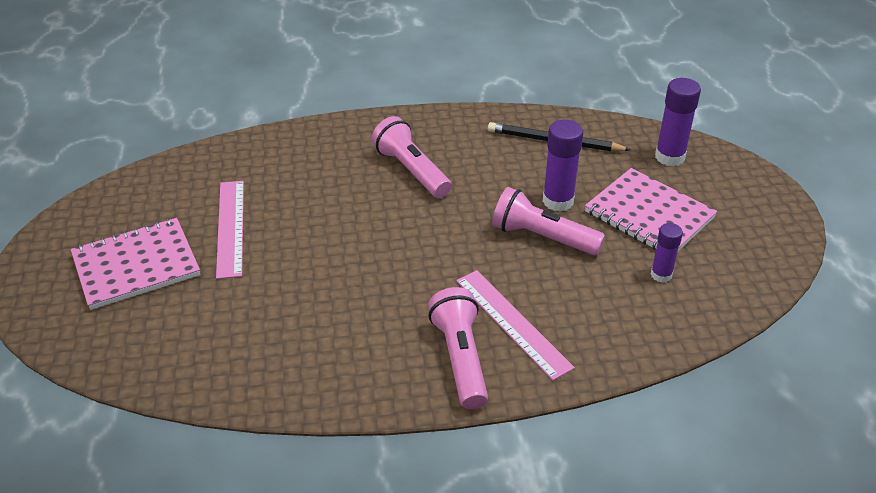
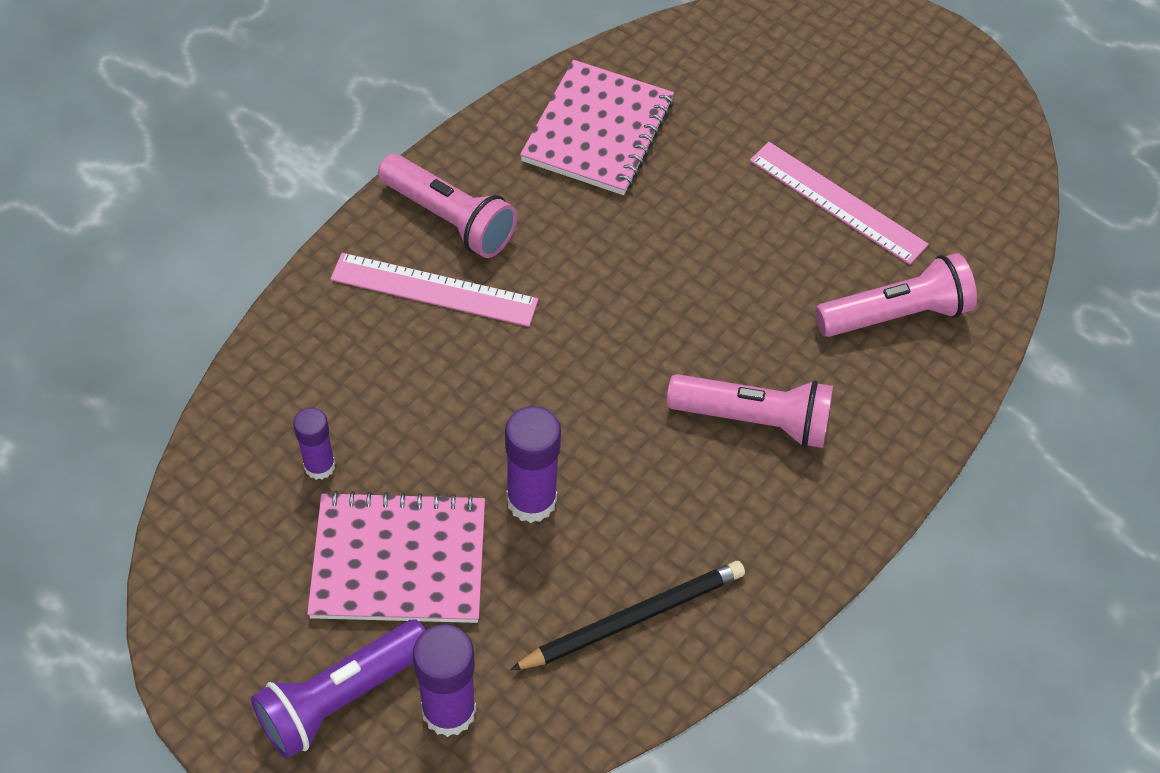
camera: 135 degrees right, 15 degrees up
(136, 266) = (857, 105): pink notebook -> pink notebook (598, 131)
(542, 237) = (500, 426): pink flashlight -> pink flashlight (895, 315)
(718, 185) = (341, 697): none -> purple flashlight

